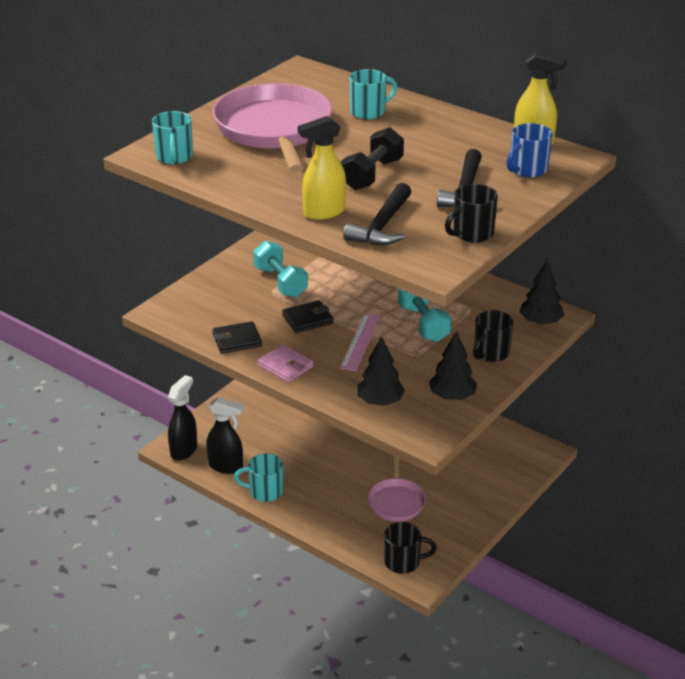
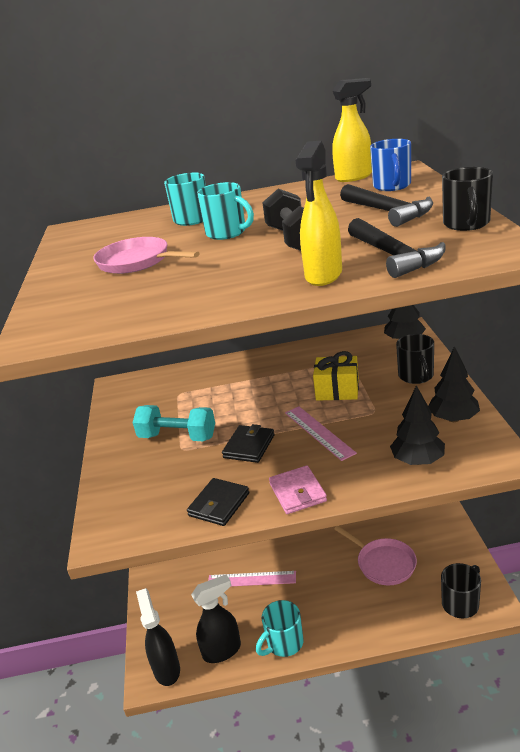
camera: 40 degrees left, 5 degrees down
(174, 157) = (76, 323): turquoise mug -> turquoise mug (227, 233)
(274, 130) = (137, 262): pink pan -> pink pan, size x0.52
(285, 366) = (297, 492): pink wallet -> pink wallet turned 75 degrees clockwise
(300, 442) = (251, 579): none -> pink ruler
(423, 324) = (337, 390): turquoise dumbbell -> yellow gift

